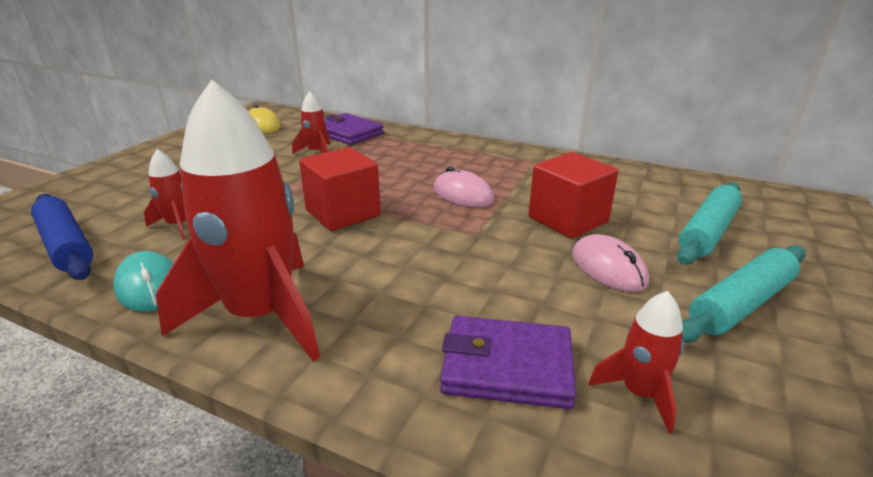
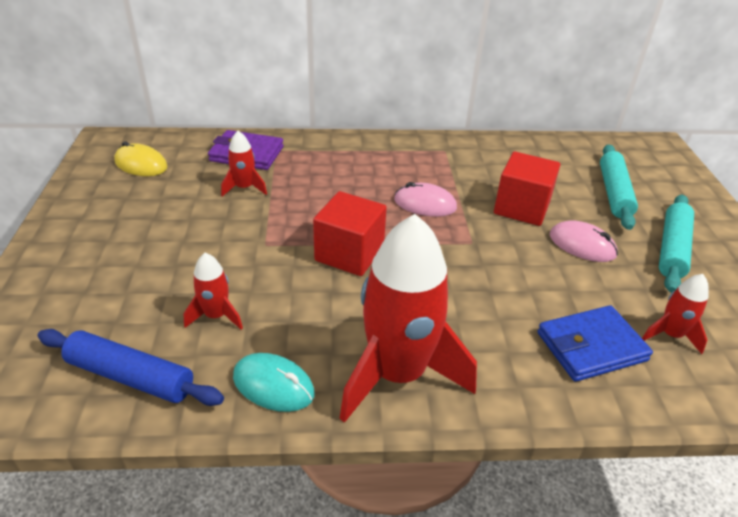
camera: 30 degrees left, 10 degrees up
(507, 366) = (591, 346): purple wallet -> blue wallet

